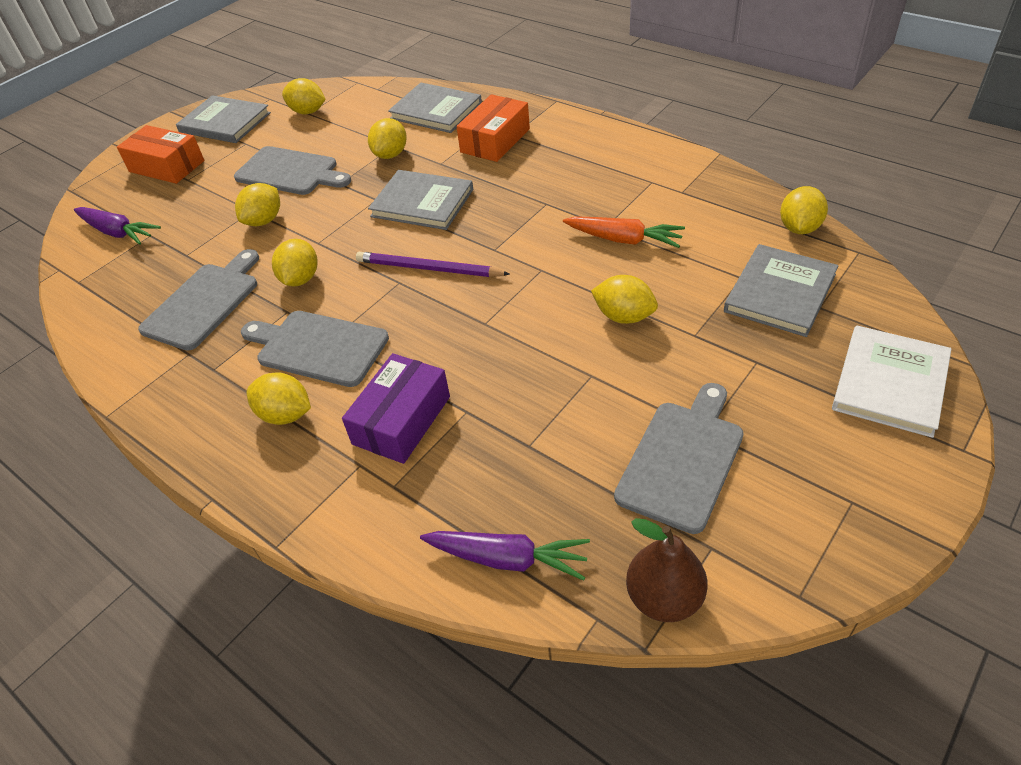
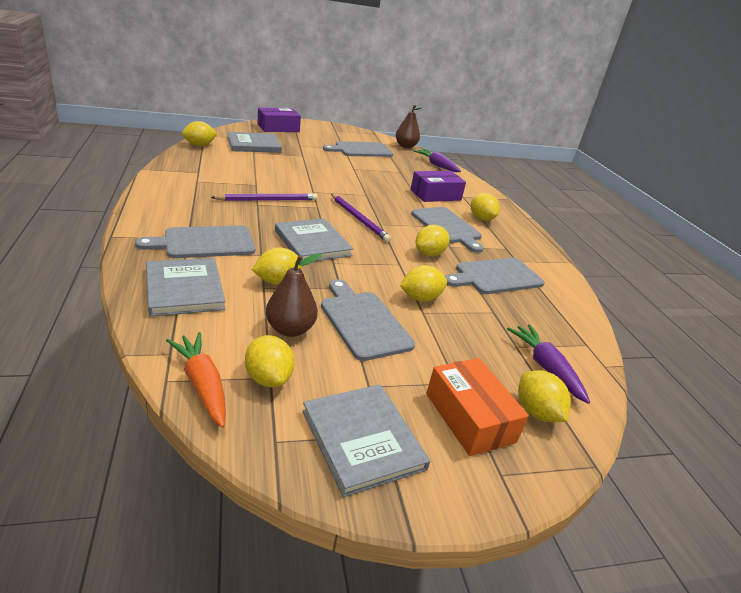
camera: 150 degrees left, 15 degrees down
(332, 136) = (290, 329): none -> brown pear
(495, 140) = (205, 242): orange box -> grey cutting board
(549, 216) = (268, 200): none -> purple pencil
(624, 239) = (261, 178): orange carrot -> orange carrot (202, 384)
(624, 316) = (314, 168): yellow lemon -> yellow lemon (536, 412)
(890, 383) = (278, 128): white book -> purple box

